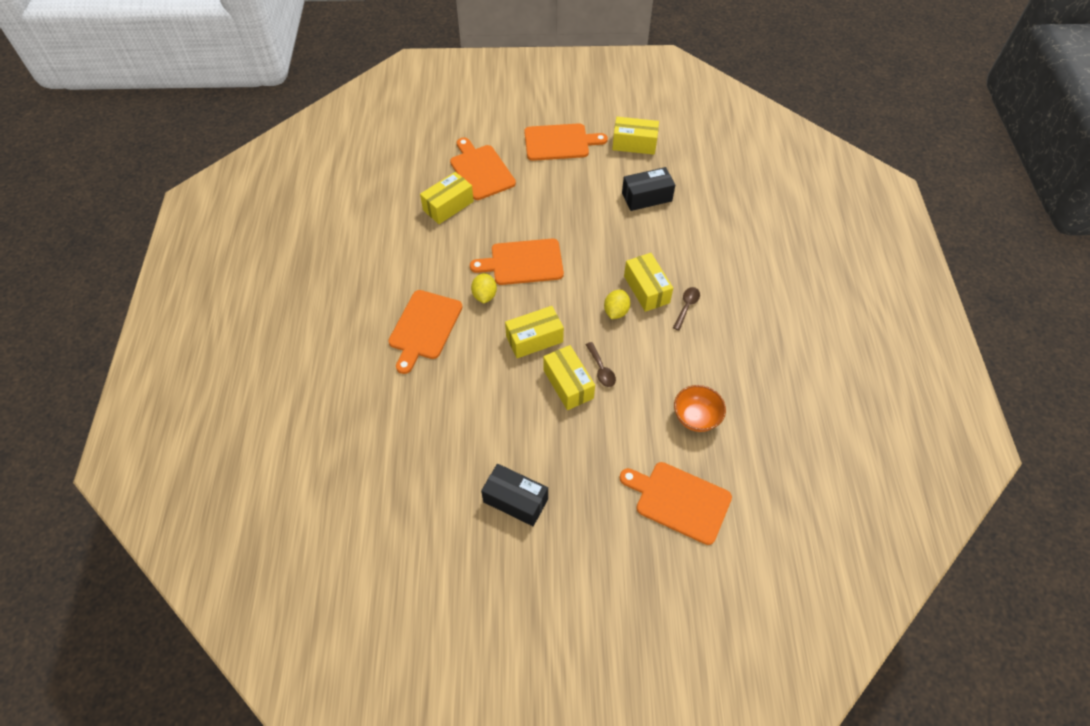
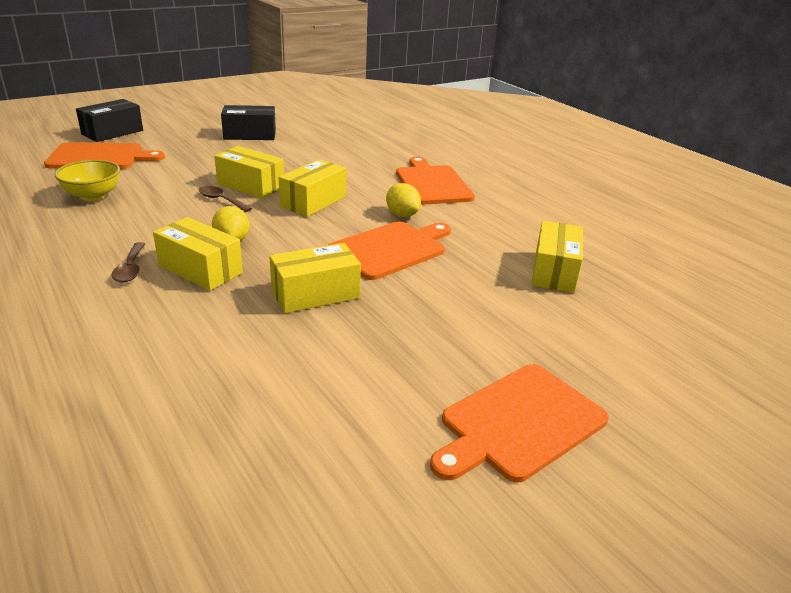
camera: 145 degrees right, 25 degrees down
(481, 170) = (578, 325): orange cutting board -> none
(634, 144) = (365, 491): yellow box -> yellow box (315, 294)
(646, 197) = (267, 386): black box -> black box (112, 132)
(696, 418) = (93, 196): orange bowl -> yellow bowl

